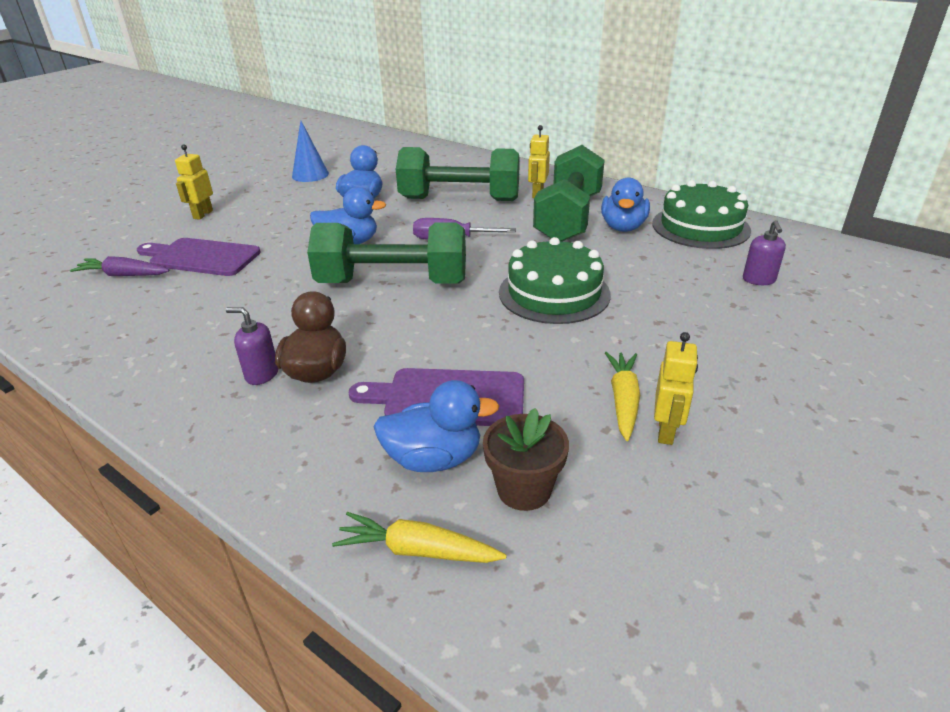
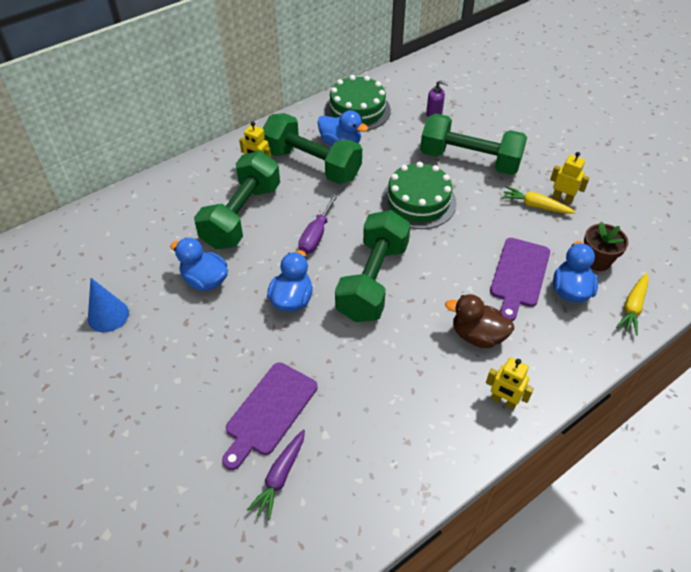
camera: 75 degrees left, 15 degrees up
(203, 214) = (163, 415): yellow robot -> yellow robot (503, 401)
(262, 374) = (473, 367): purple soap dispenser -> none
(680, 323) = (469, 160): none -> green dumbbell

